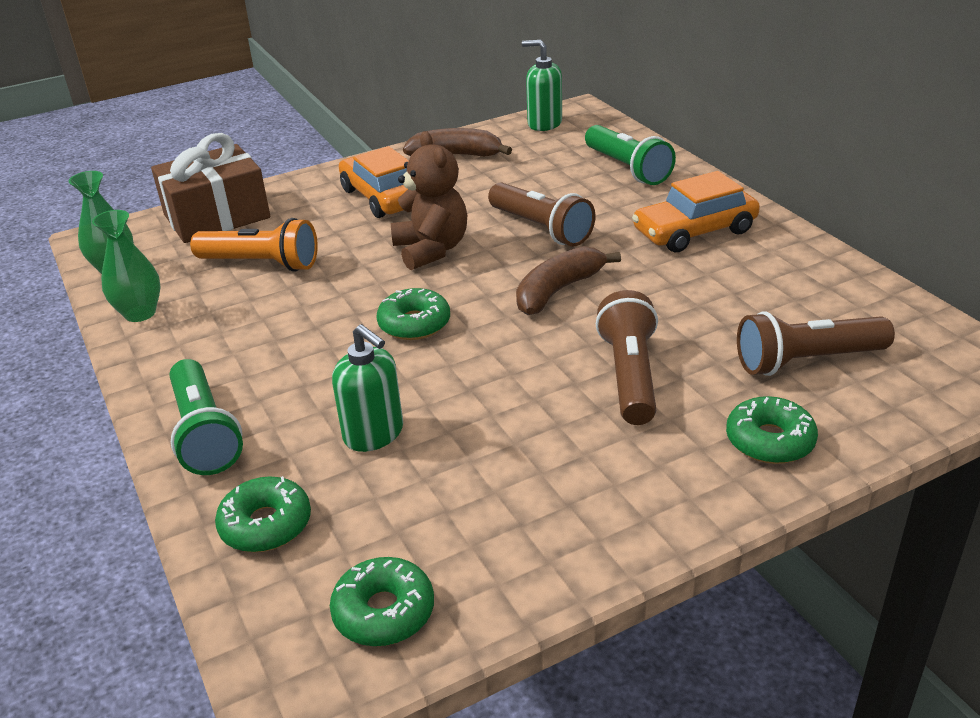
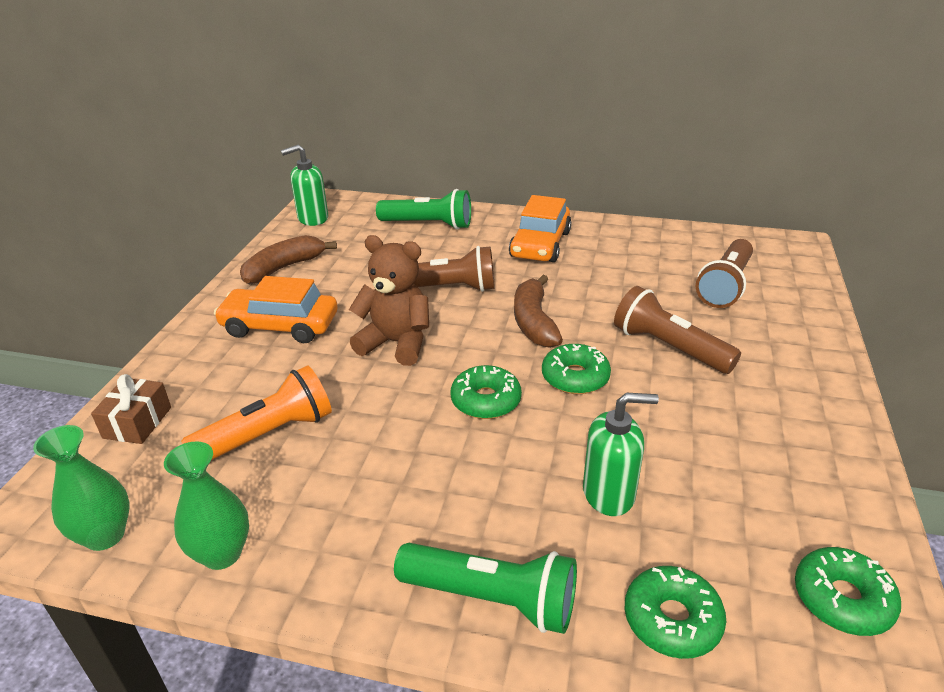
camera: 50 degrees left, 0 degrees up
(217, 216) = (137, 422): brown gift -> brown gift, size x0.52
(769, 441) = (790, 338): green donut -> green donut (575, 377)

